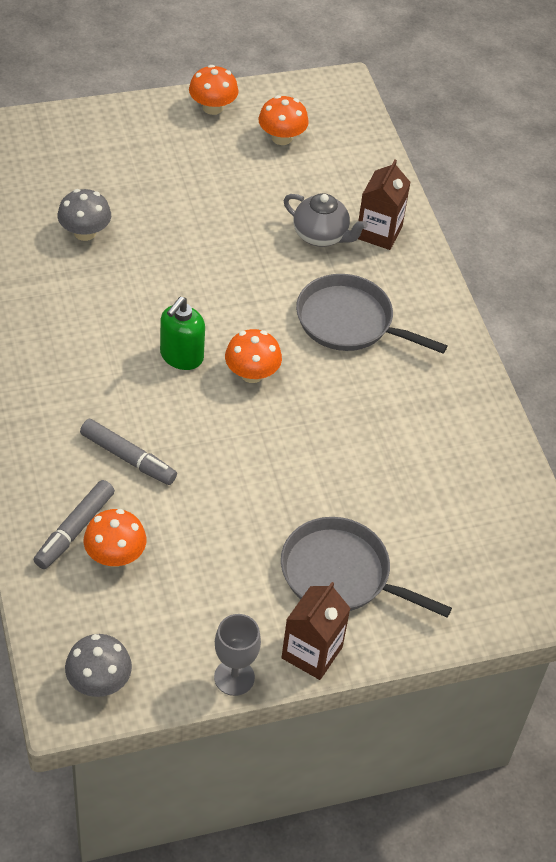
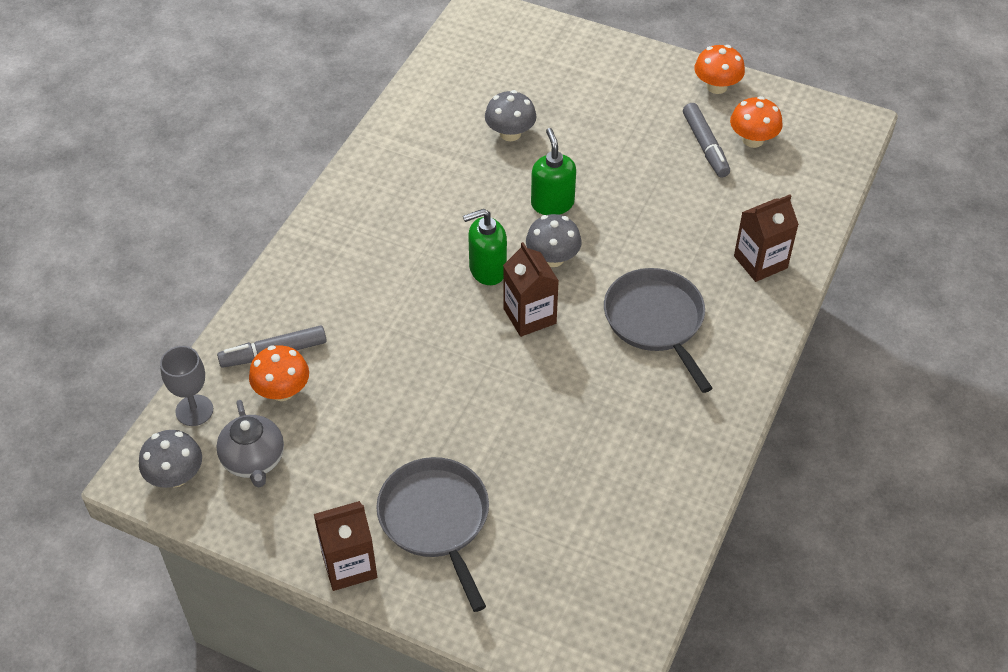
camera: 45 degrees right, 0 degrees up
(128, 458) = (366, 323): grey marker -> grey marker (705, 146)
(178, 272) = (552, 203): none -> green soap dispenser
(223, 317) = (552, 258): none -> grey mushroom
(234, 677) = (272, 542): grey goblet -> grey goblet (194, 410)
(252, 374) = (529, 316): orange mushroom -> brown carton
(321, 236) = (704, 238): grey teapot -> grey teapot (254, 461)

